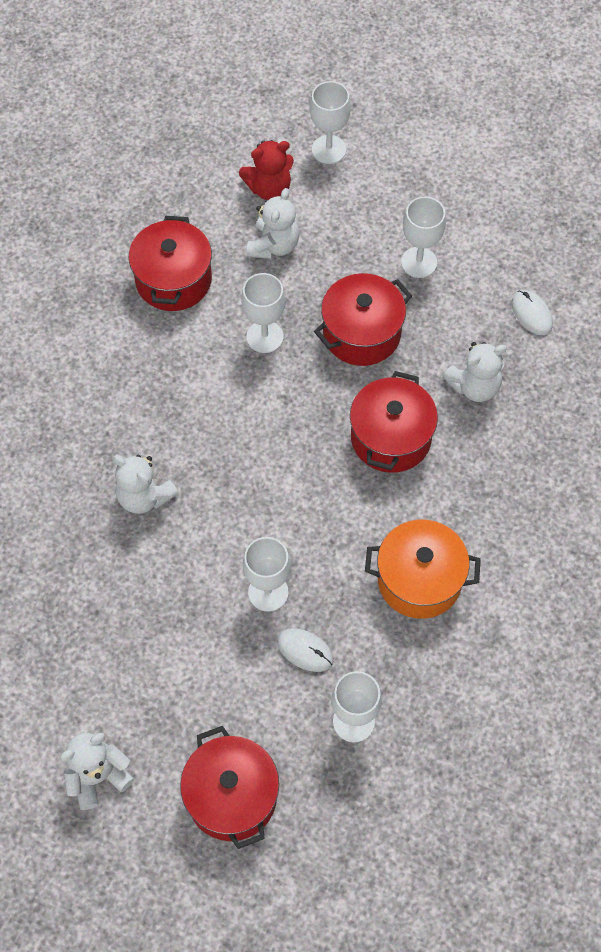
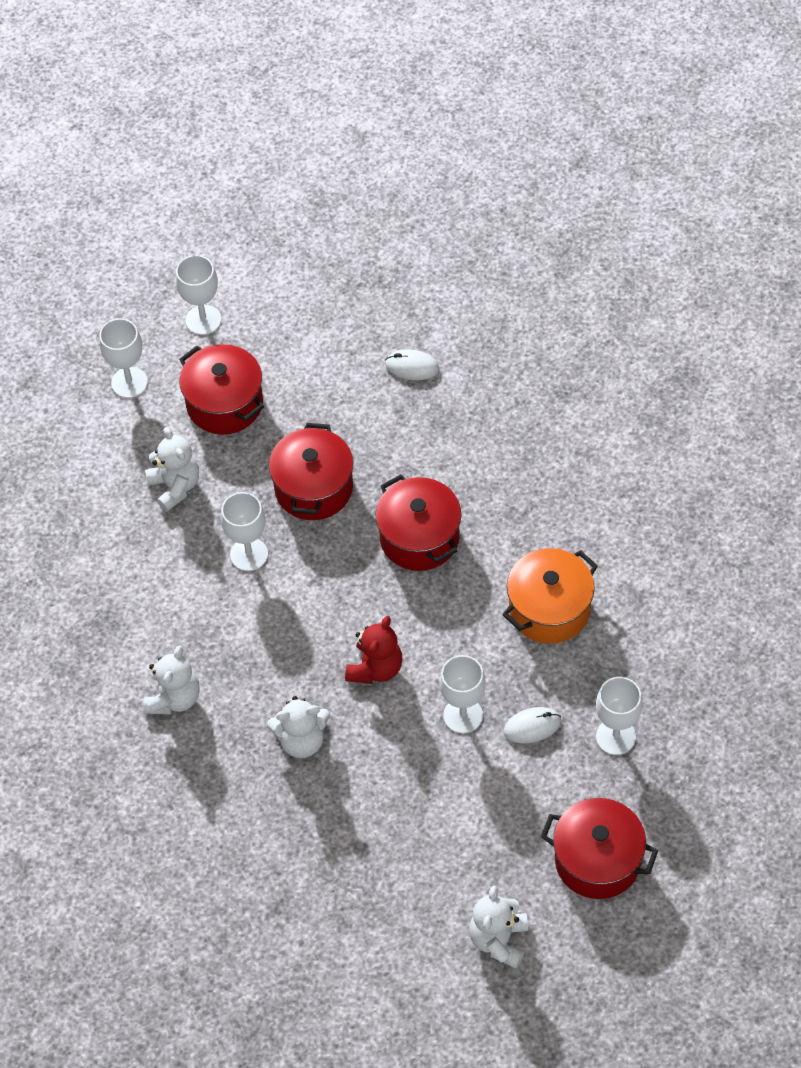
camera: 45 degrees left, 5 degrees down
(173, 280) = (132, 578): red pot -> red pot (225, 403)
(269, 188) = (120, 450): red teddy bear -> red teddy bear (375, 668)
(419, 262) = (293, 403): white goblet -> white goblet (203, 320)
(474, 386) = (433, 450): white teddy bear -> white teddy bear (174, 698)

